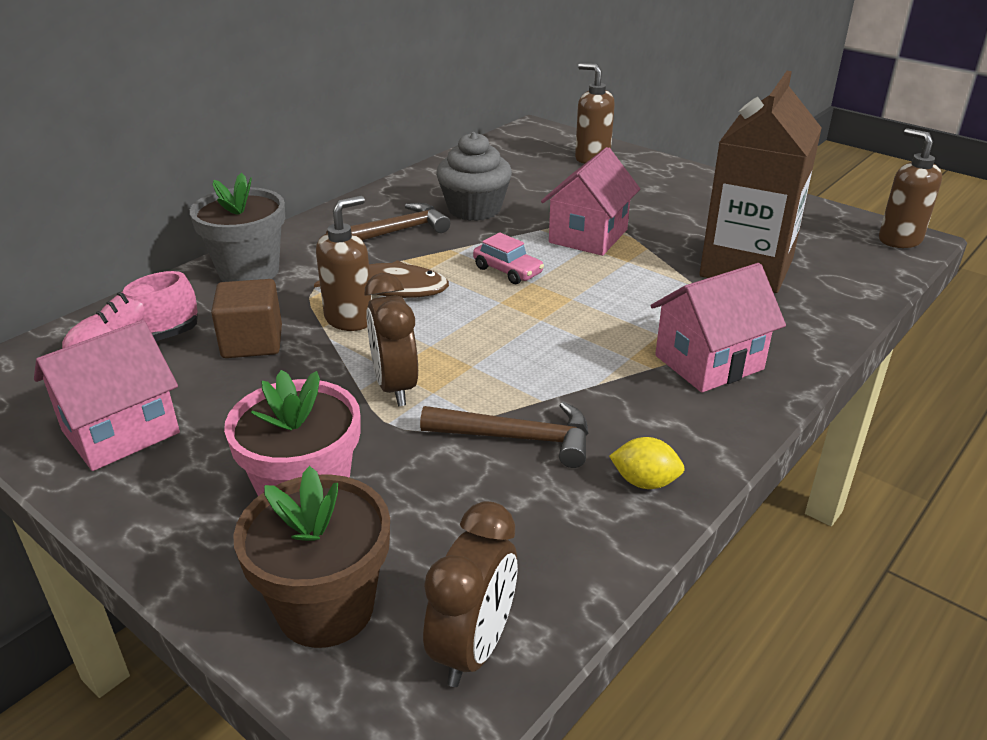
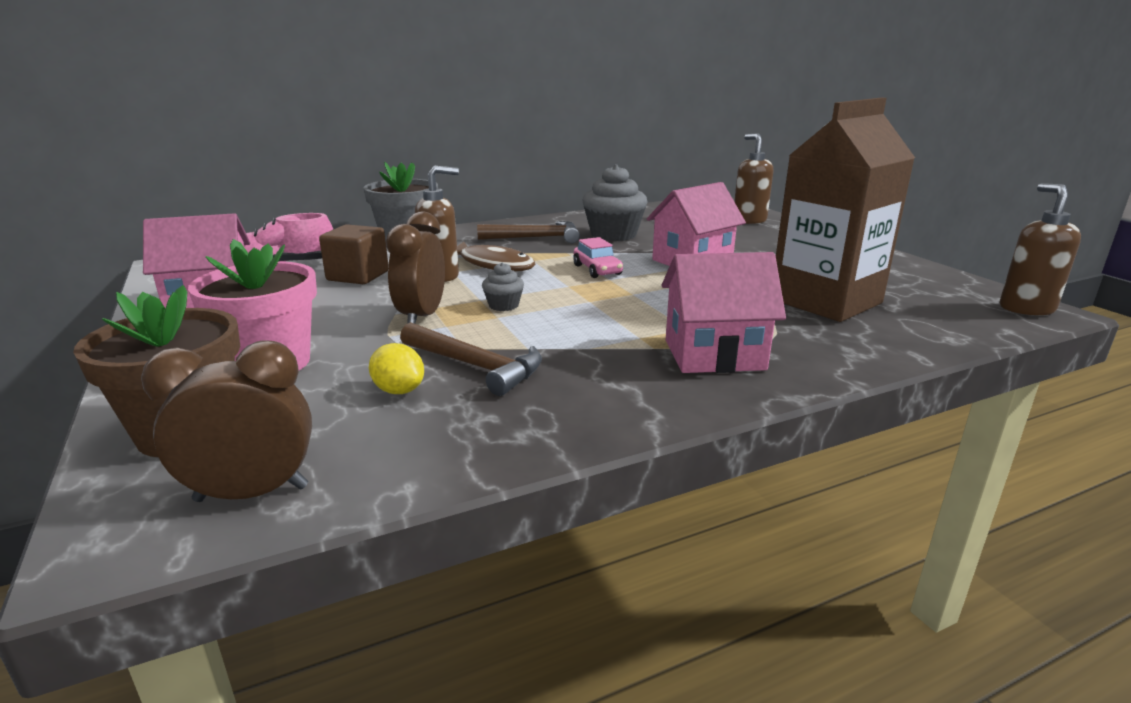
camera: 25 degrees right, 10 degrees down
(463, 348) = (503, 305): none -> grey cupcake
(473, 648) = (252, 493): brown clock -> brown clock turned 150 degrees counterclockwise
(644, 482) = (551, 421): yellow lemon -> yellow lemon (399, 390)

